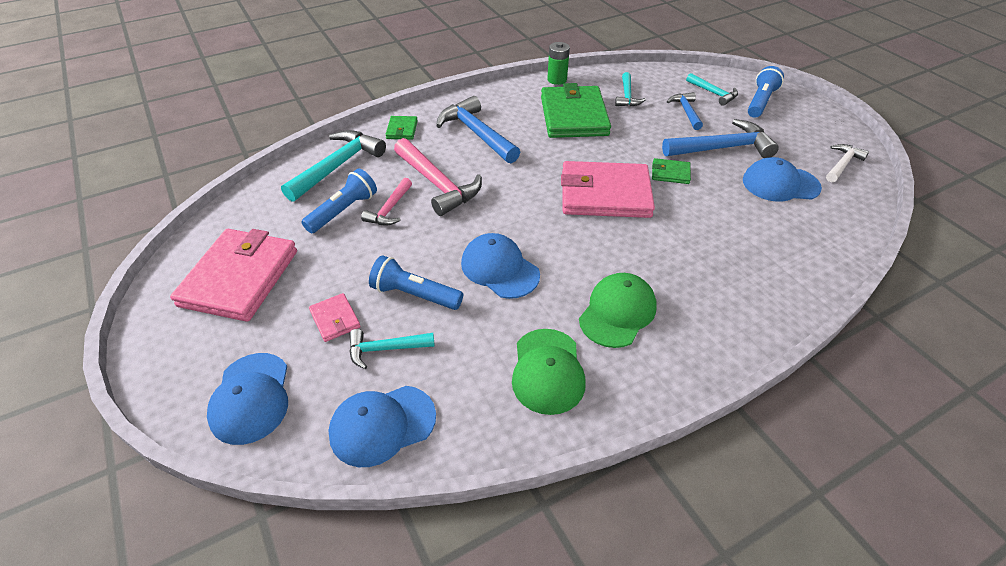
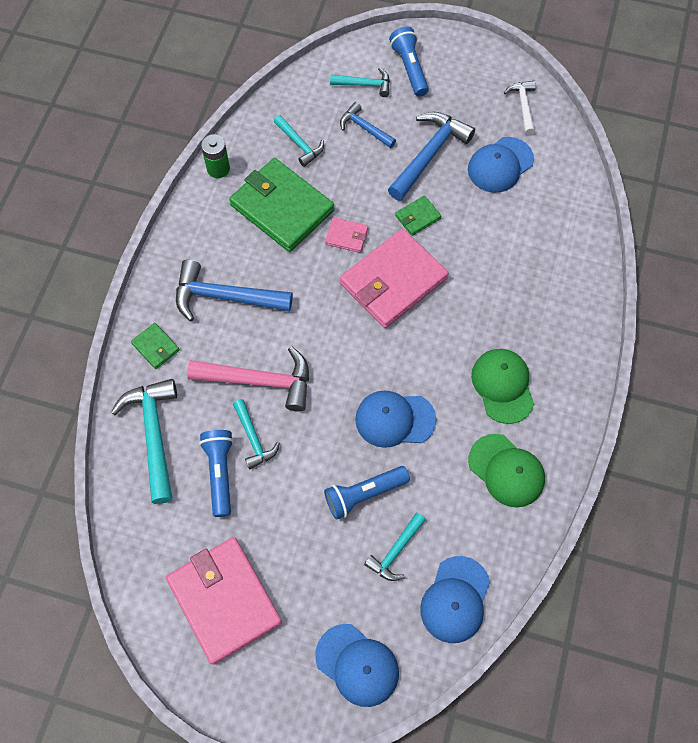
camera: 45 degrees left, 20 degrees up
(335, 319) = (336, 563): pink wallet -> pink wallet (346, 236)
(389, 209) = (254, 439): pink hammer -> turquoise hammer

